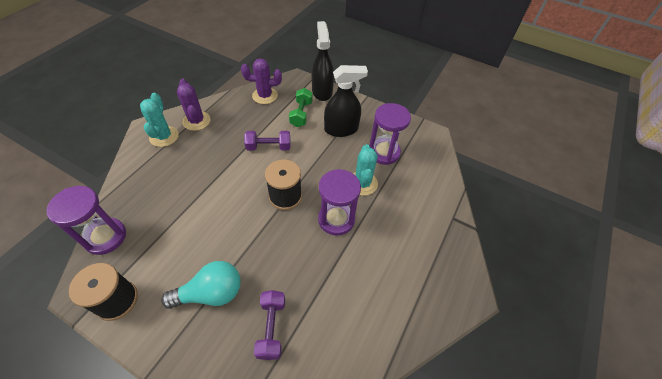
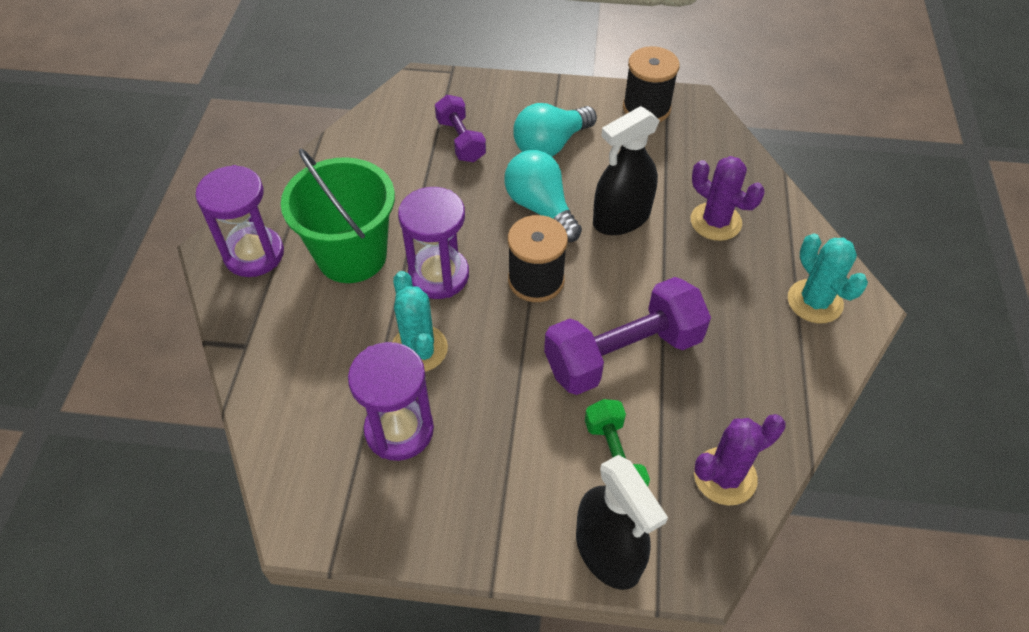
camera: 160 degrees right, 0 degrees up
(105, 237) = (727, 150): purple hourglass -> purple hourglass (254, 254)
(196, 121) = (795, 354): purple cactus -> purple cactus (715, 222)
(253, 241) = (541, 208): none -> turquoise light bulb
(268, 147) = (623, 354): purple dumbbell -> purple dumbbell, size x1.76
(341, 129) = (508, 452): black spray bottle -> black spray bottle (621, 218)
(383, 253) = (352, 256): none -> green bucket

